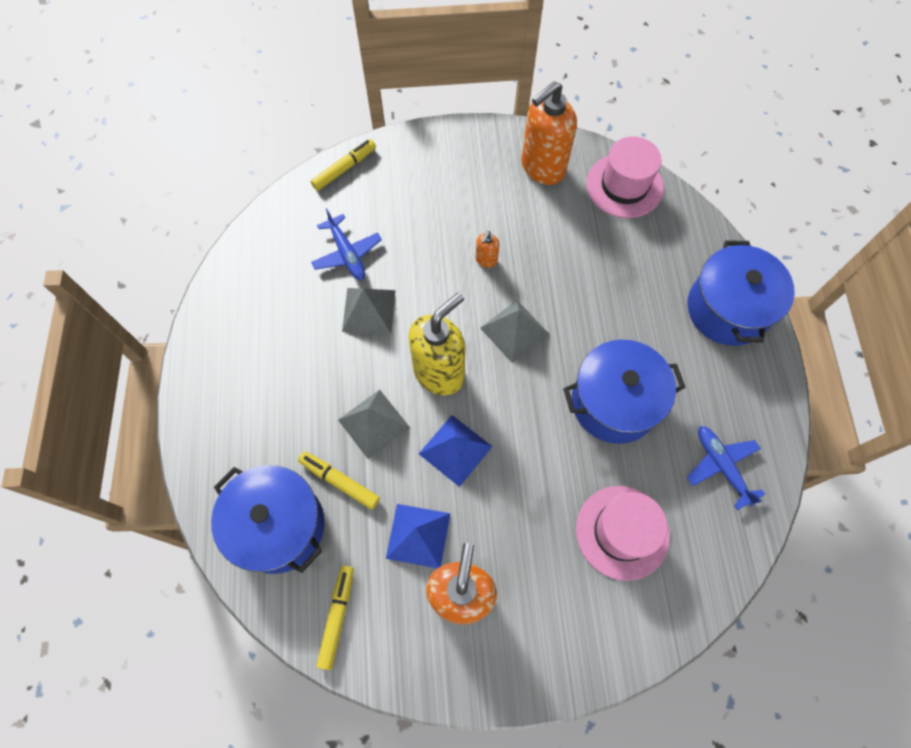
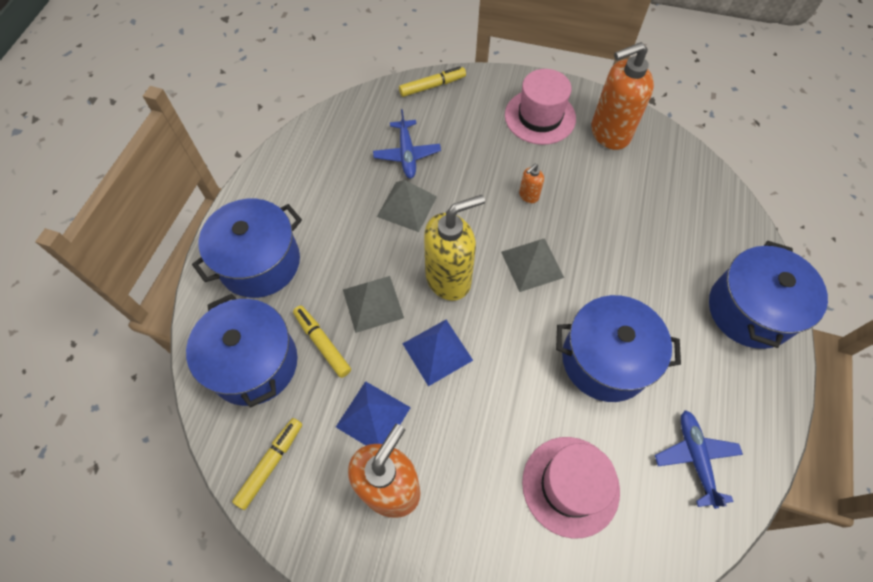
camera: 20 degrees right, 5 degrees down
(240, 420) = (260, 262): none -> blue pot
(624, 185) = (682, 170): pink hat -> pink hat (540, 117)

